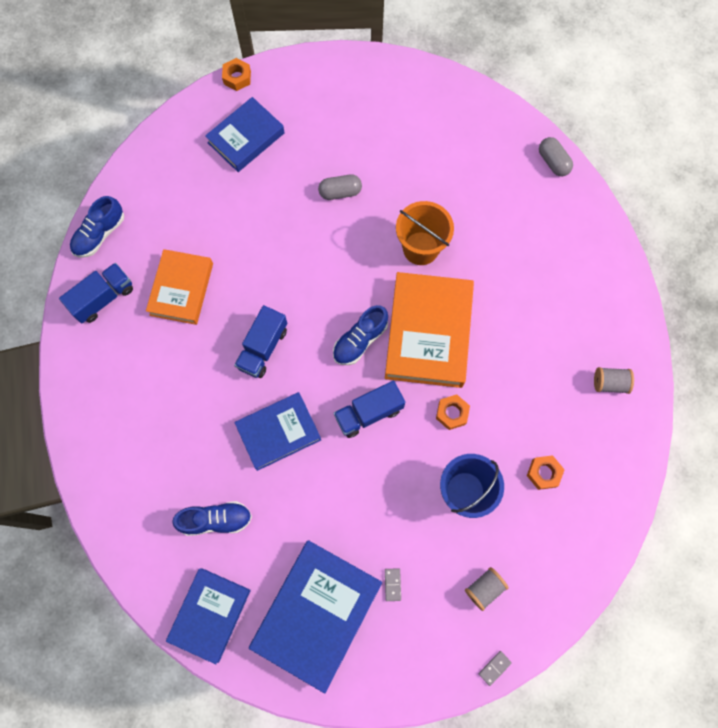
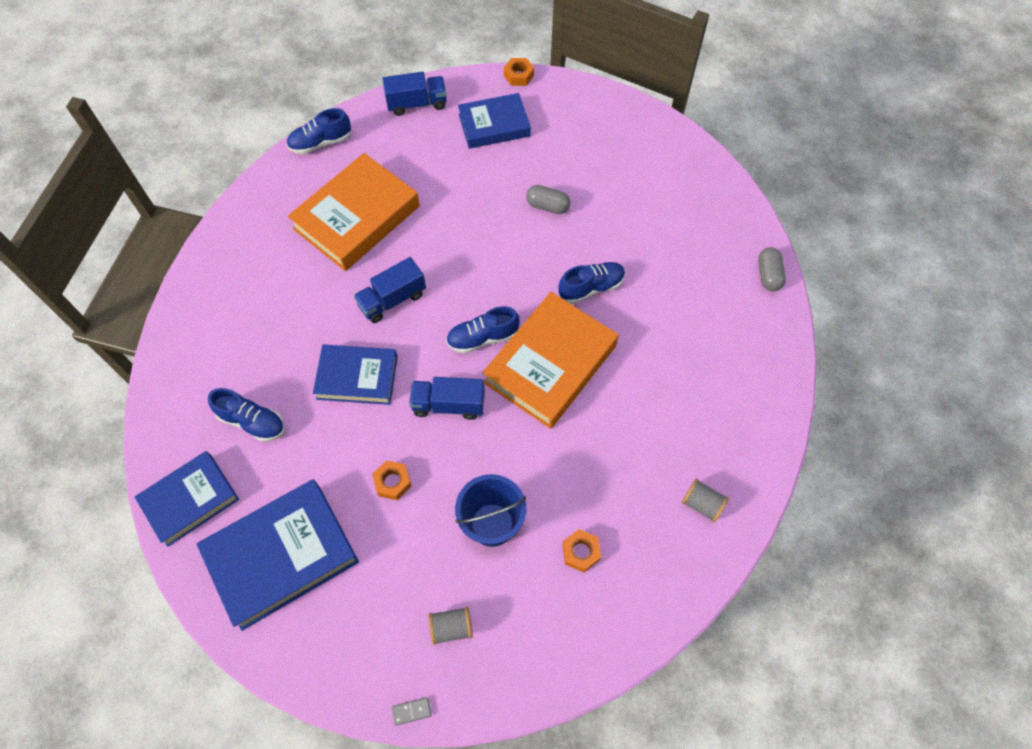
camera: 30 degrees right, 10 degrees down
(103, 298) = (288, 193): blue truck -> blue truck (417, 104)
(181, 289) = (356, 217): orange book -> orange book, size x1.55
(392, 584) = (367, 571): grey domino -> none
(420, 248) = (591, 288): orange bucket -> blue shoe
(452, 413) = (526, 447): orange nut -> orange nut (392, 482)

